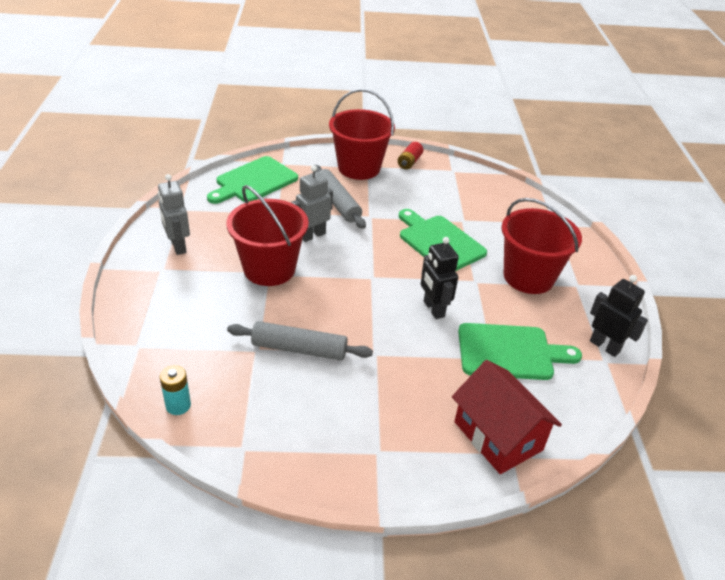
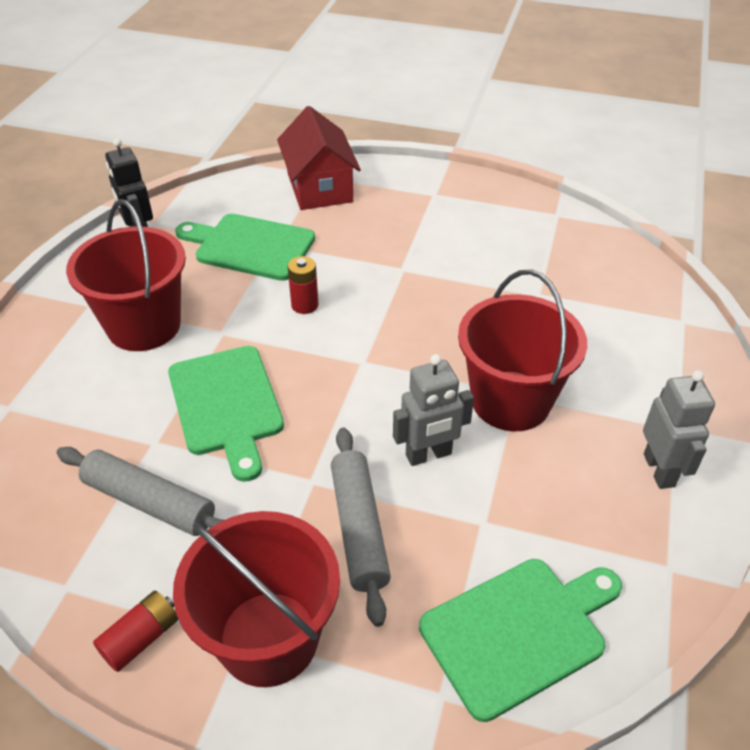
camera: 160 degrees left, 5 degrees up
(178, 405) = (623, 255): turquoise battery -> none
(299, 349) = (488, 287): grey rolling pin -> grey rolling pin (149, 502)
(433, 309) = (304, 305): black robot -> red battery

